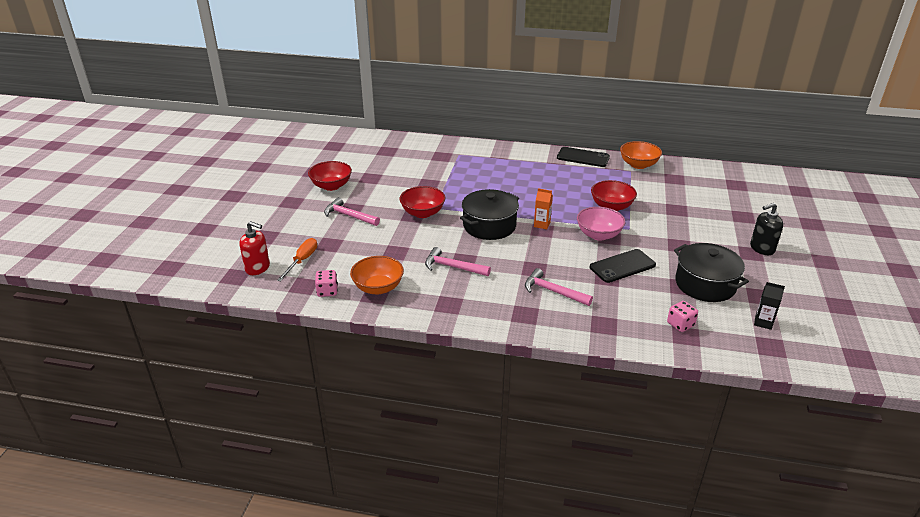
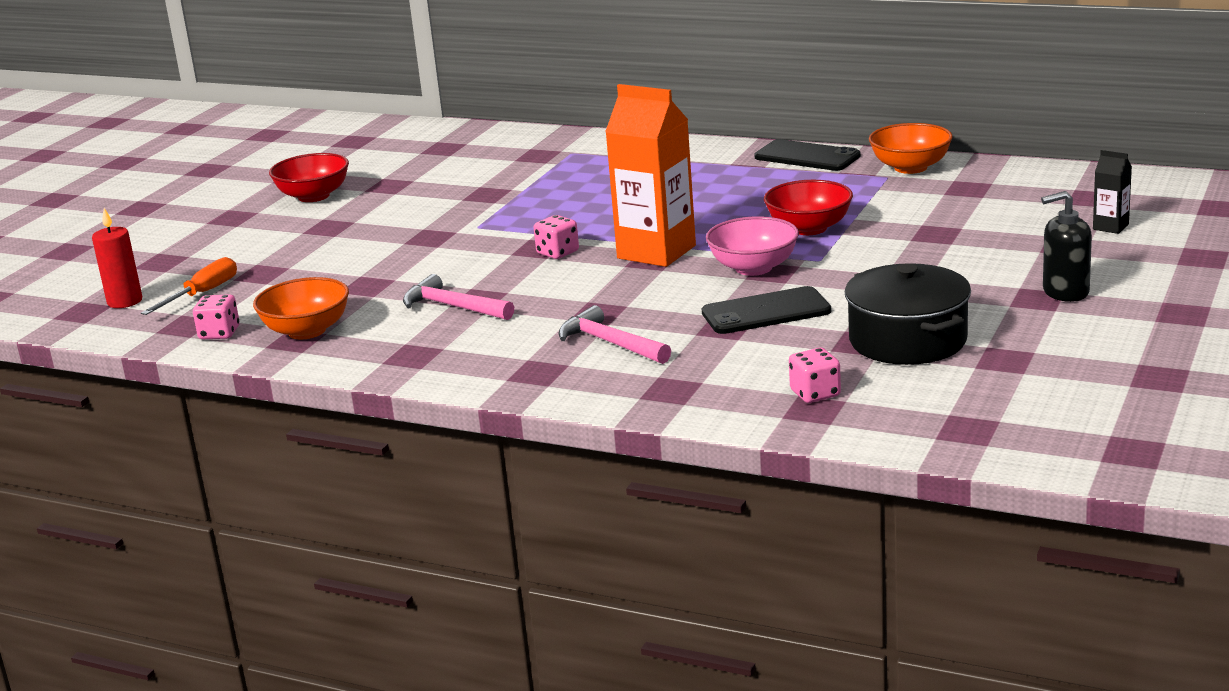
camera: 15 degrees right, 10 degrees down
(258, 268) = (125, 301): red soap dispenser -> red candle
(349, 216) = (318, 236): pink hammer -> none
(423, 213) = (449, 234): red bowl -> none
(489, 226) = (558, 252): black pot -> pink dice
(542, 224) = (656, 252): orange carton -> orange carton, size x2.21
(763, 322) = (980, 396): black carton -> black carton (1110, 227)

